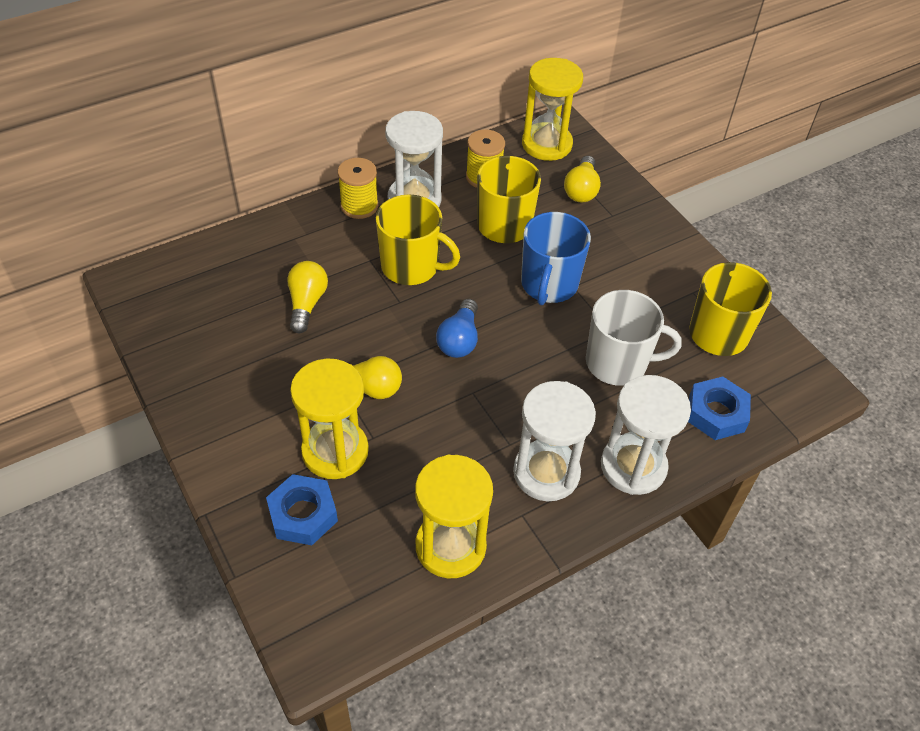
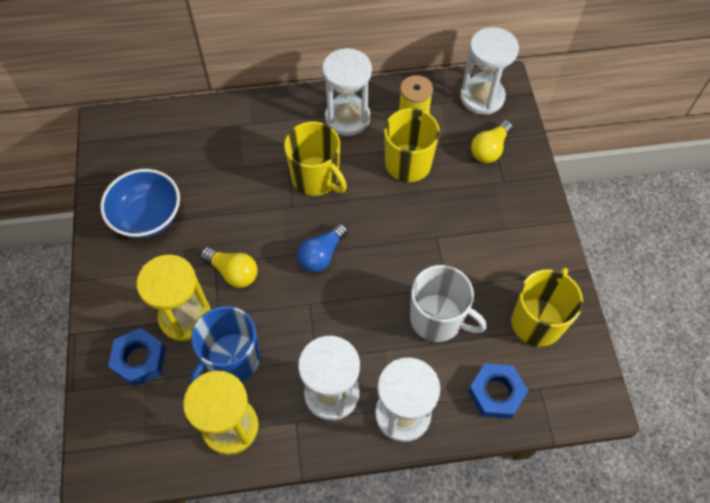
camera: 25 degrees right, 10 degrees up
(233, 362) = (148, 217): none -> blue bowl
(307, 303) = (223, 185): yellow light bulb -> none
(359, 206) = (302, 111): yellow spool -> none
(546, 144) = (482, 97): yellow hourglass -> white hourglass
(549, 285) = (417, 229): blue mug -> blue mug (232, 360)

